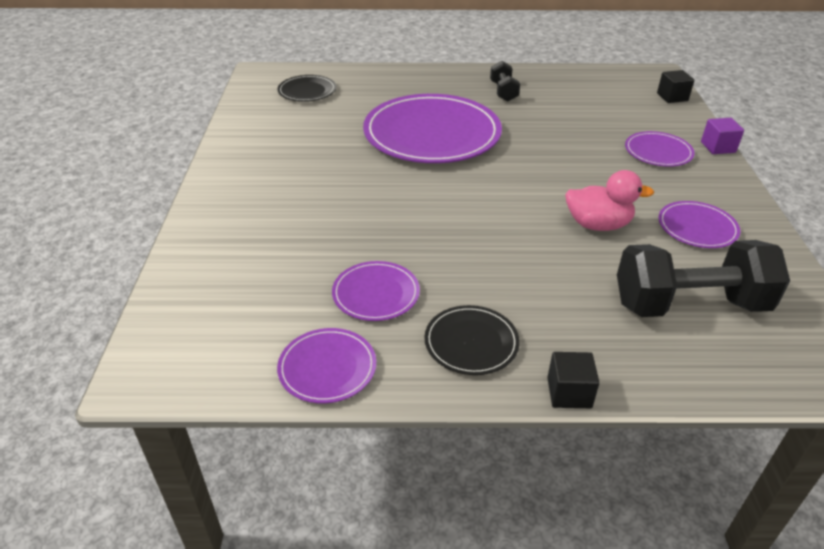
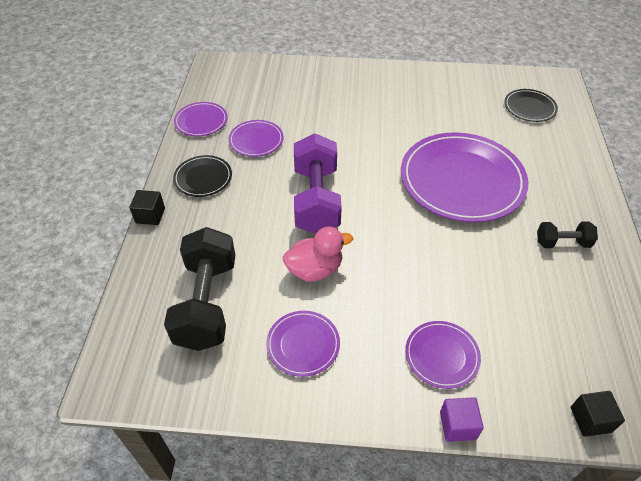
camera: 95 degrees right, 10 degrees up
(488, 229) = (316, 200): none -> purple dumbbell
(598, 225) = (315, 269): pink duck -> pink duck turned 120 degrees counterclockwise

